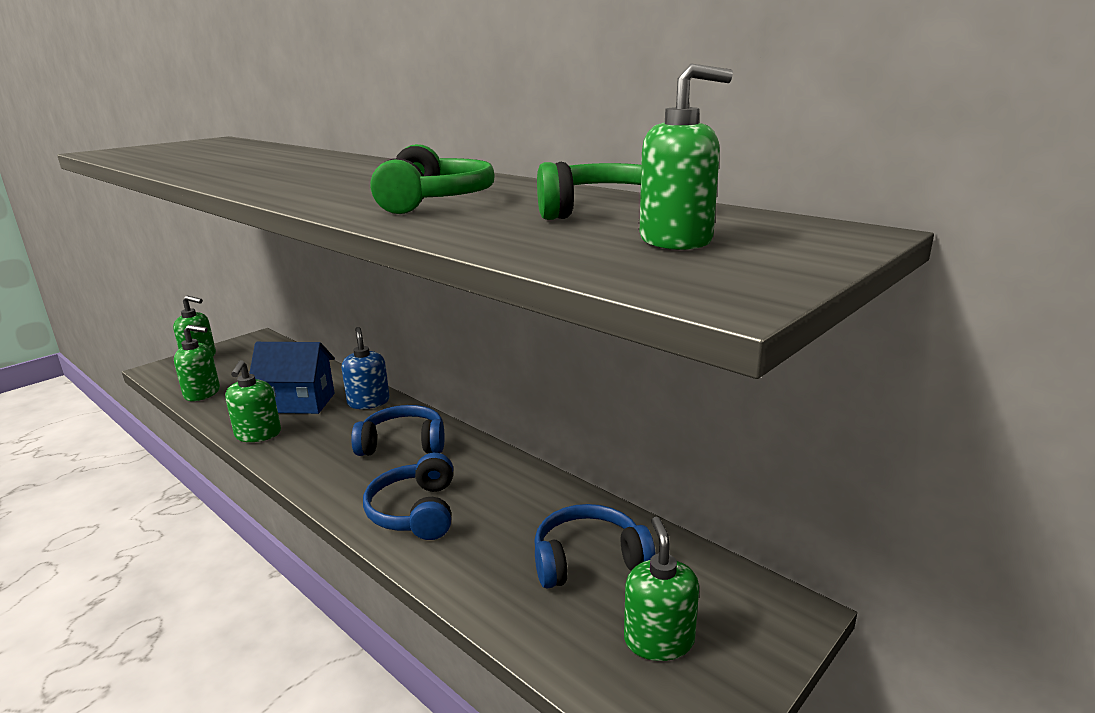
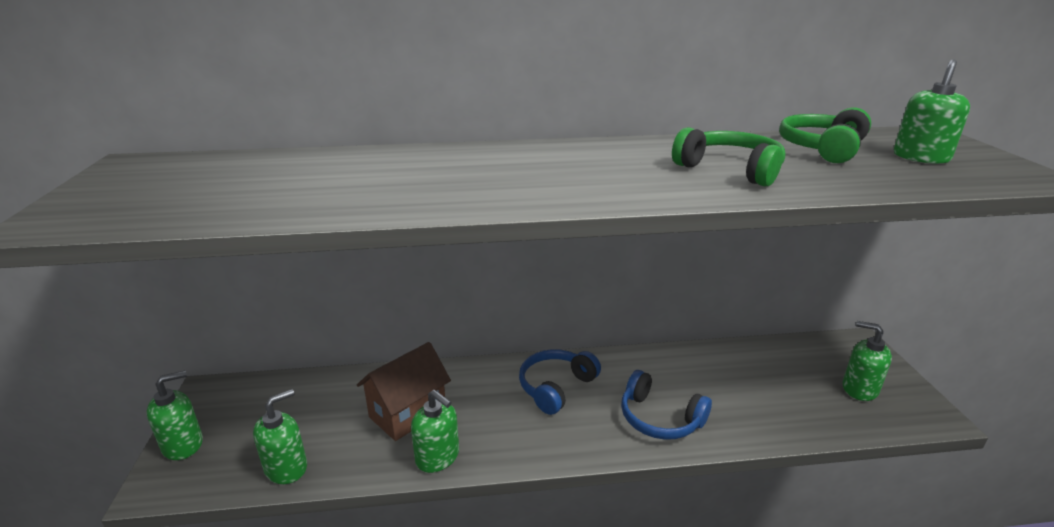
camera: 50 degrees left, 5 degrees up
(299, 403) = (408, 413): blue house -> brown house
(368, 402) = (462, 377): blue soap dispenser -> none
(588, 559) = (773, 377): blue headphones -> none

